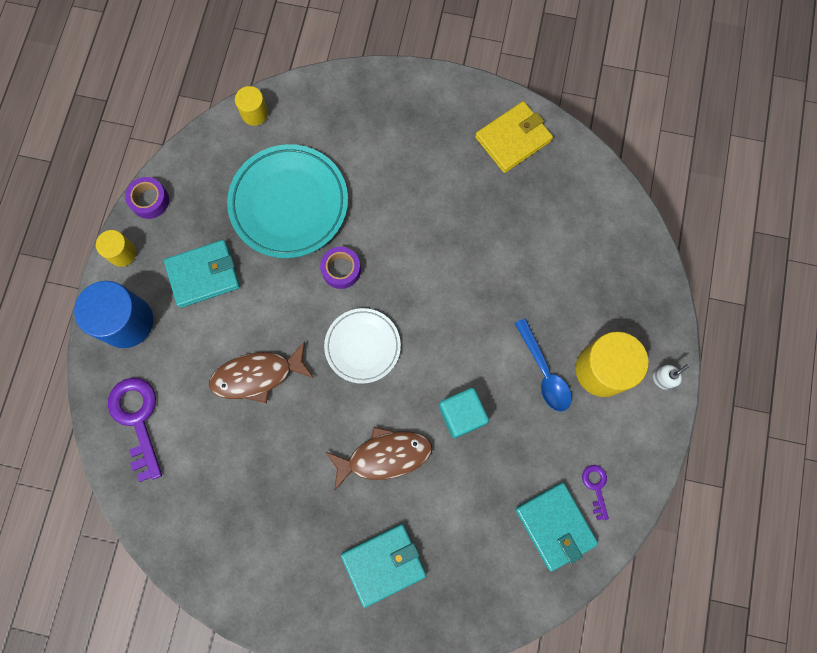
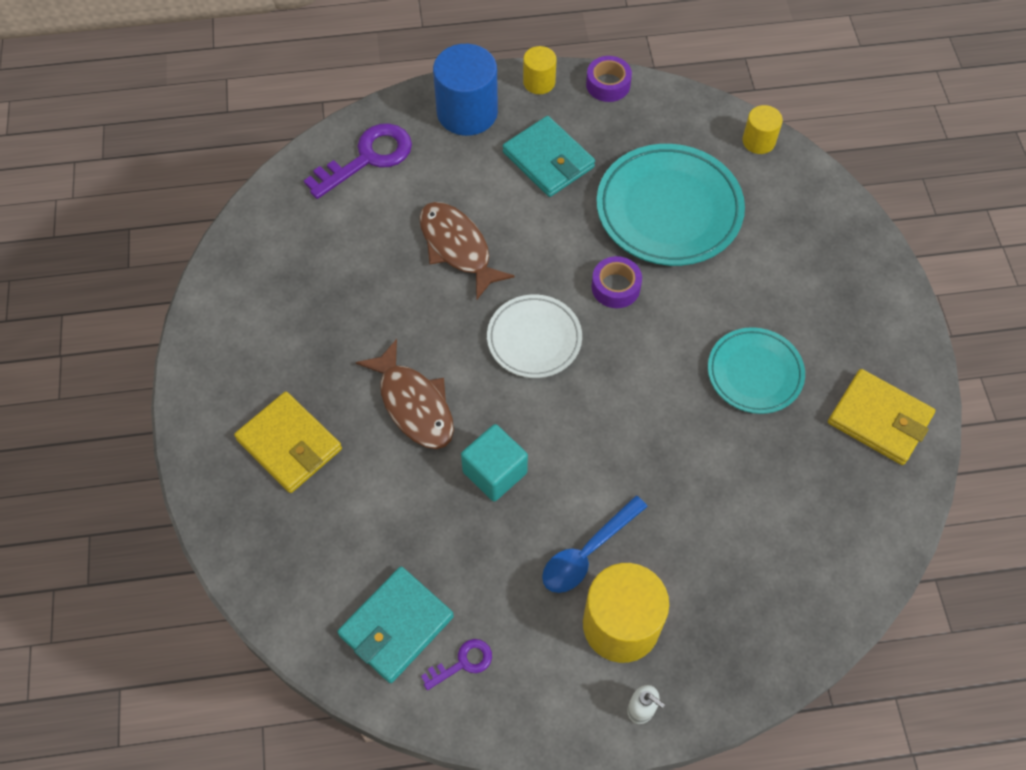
camera: 70 degrees right, 15 degrees down
(383, 564) = (289, 444): turquoise wallet -> yellow wallet
(449, 203) = (754, 373): none -> turquoise plate

